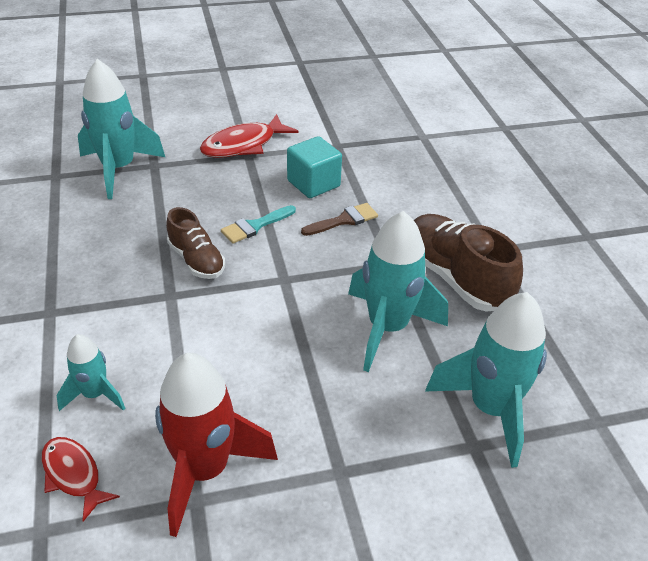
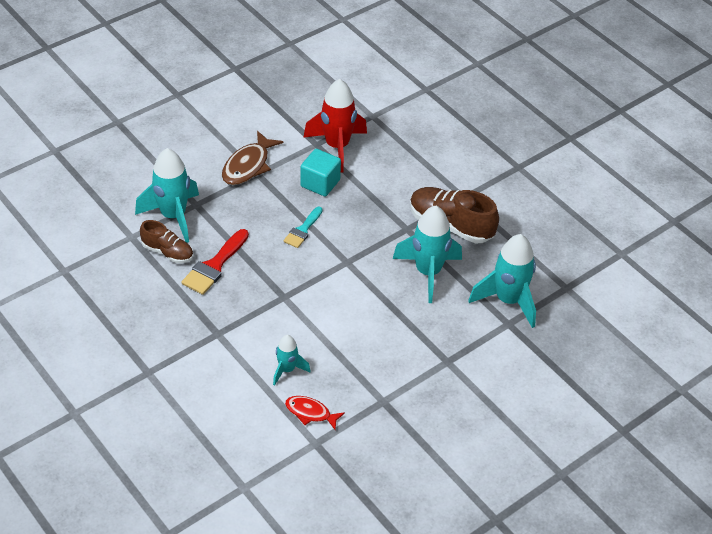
camera: 25 degrees left, 5 degrees up
(117, 233) = (214, 266): none -> red brush
(196, 260) = (282, 268): brown shoe -> brown shoe (167, 252)
(205, 470) = (377, 385): red rocket -> red rocket (337, 147)
(243, 145) = (248, 166): red fish -> brown fish
(344, 220) = (358, 206): brown brush -> none

